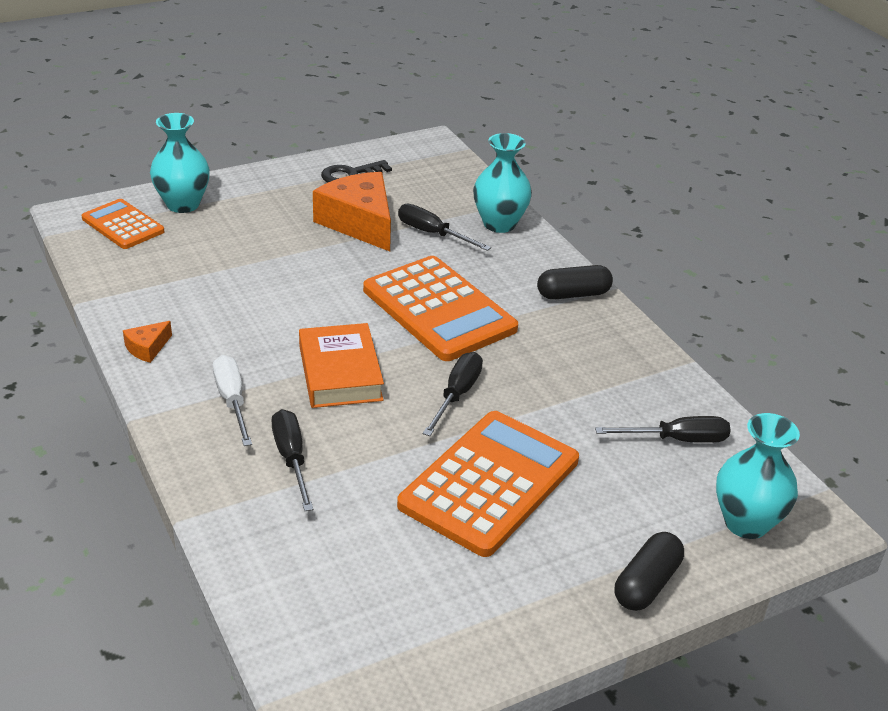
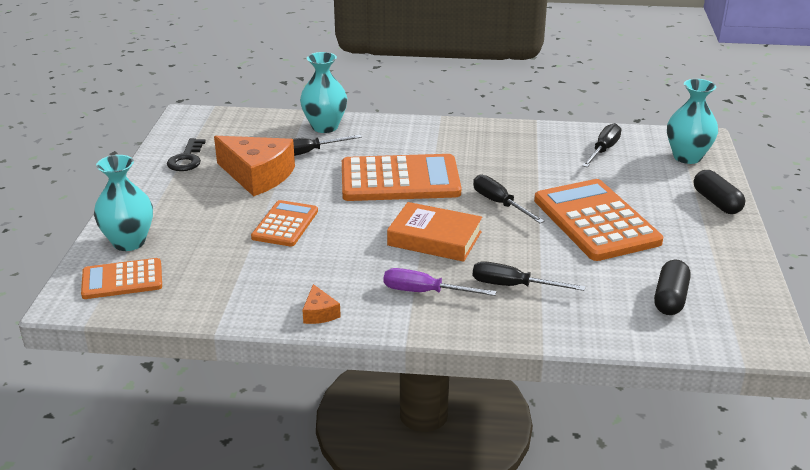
camera: 55 degrees left, 5 degrees down
(232, 400) = (425, 292): white screwdriver -> purple screwdriver
(284, 272) = (285, 224): none -> orange calculator
(359, 223) = (257, 175): orange cheese -> orange cheese turned 150 degrees counterclockwise
(573, 294) = (433, 130): black capsule -> black capsule (670, 298)

